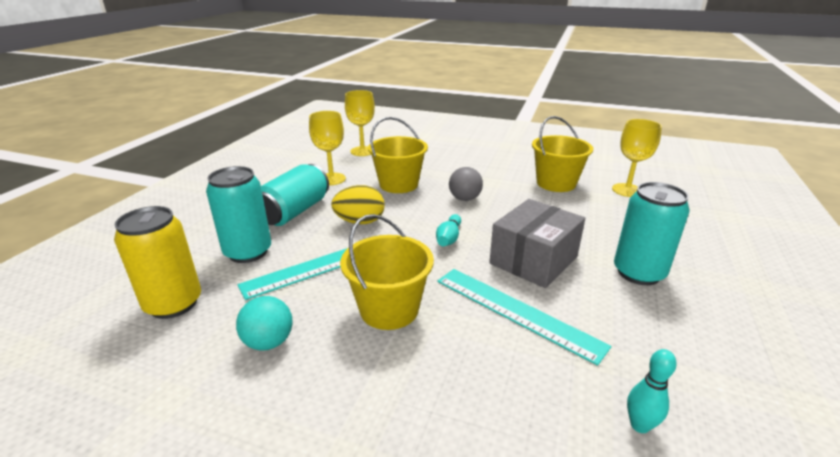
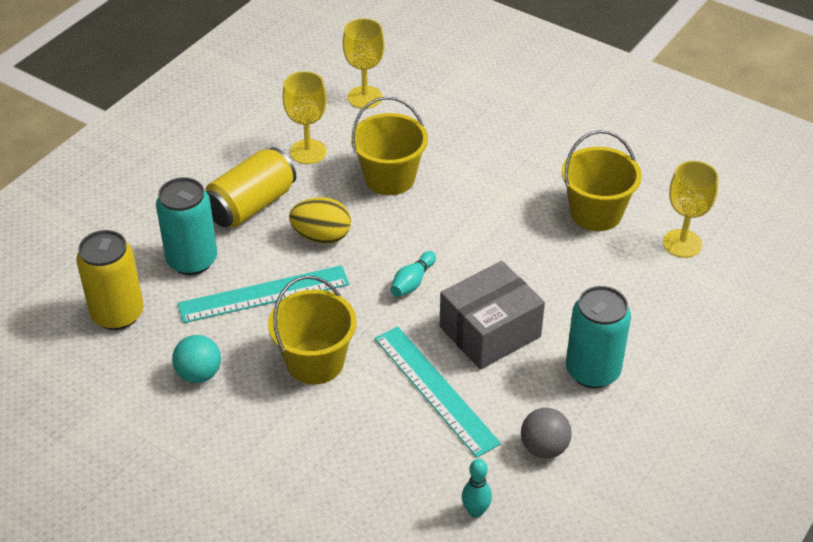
camera: 15 degrees right, 15 degrees up
(294, 211) = (251, 205): turquoise can -> yellow can
(464, 199) = (461, 220): grey ball -> grey ball (544, 448)

